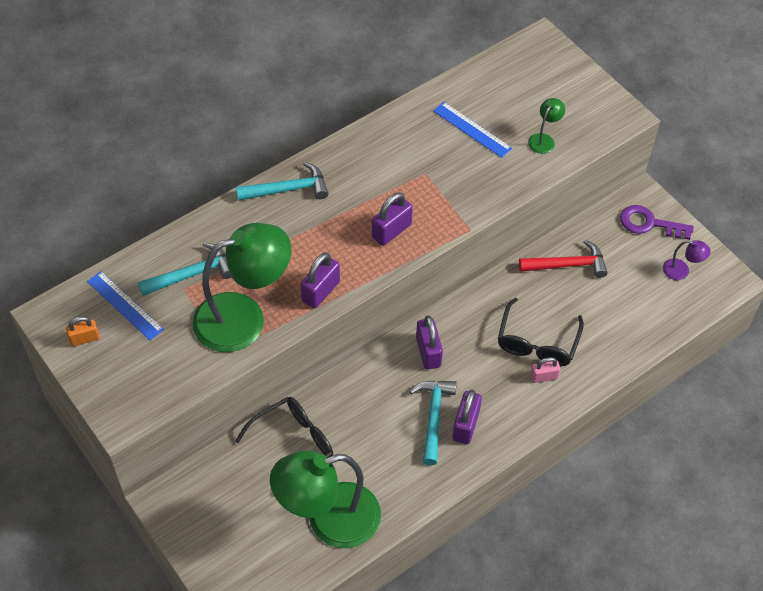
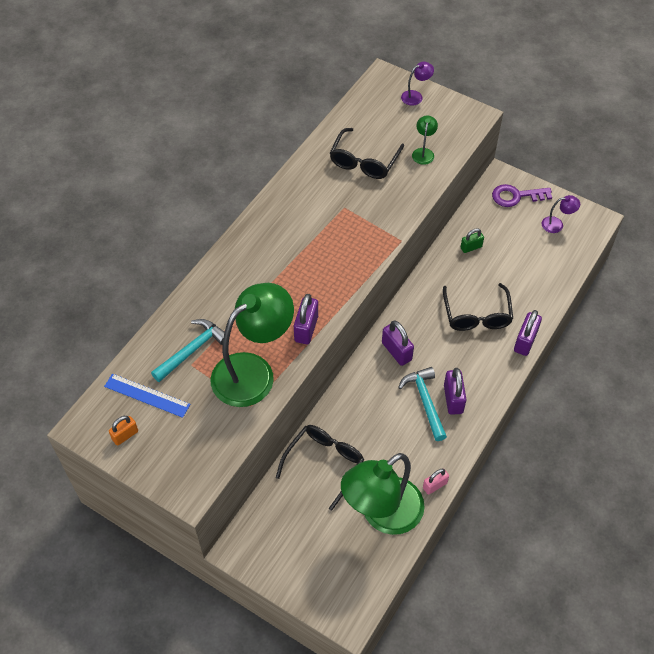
camera: 20 degrees left, 0 degrees up
(288, 189) = (239, 255): turquoise hammer -> none
(391, 231) = (339, 261): purple padlock -> purple padlock (525, 341)
(472, 129) = (364, 161): blue ruler -> black glasses
(543, 377) = (494, 340): pink padlock -> pink padlock (435, 485)
(567, 73) = (415, 96): none -> purple lamp
(568, 265) = (471, 247): red hammer -> green padlock

